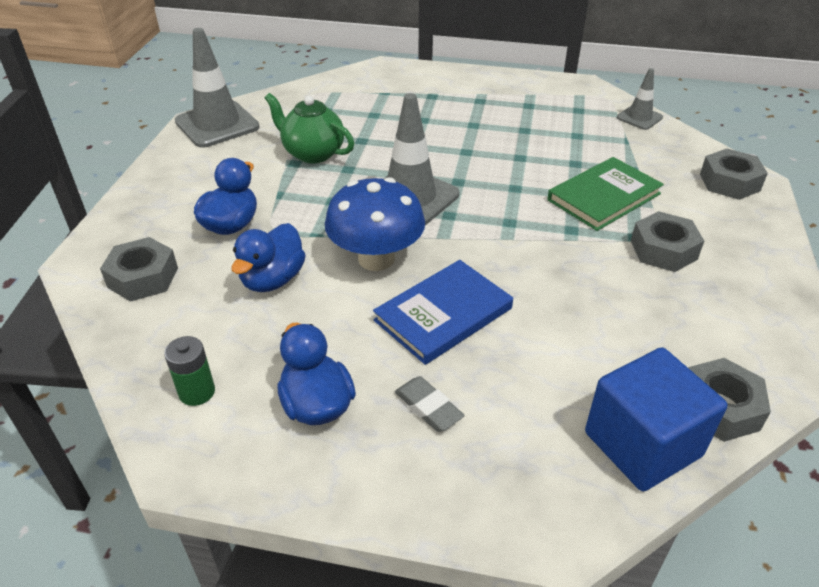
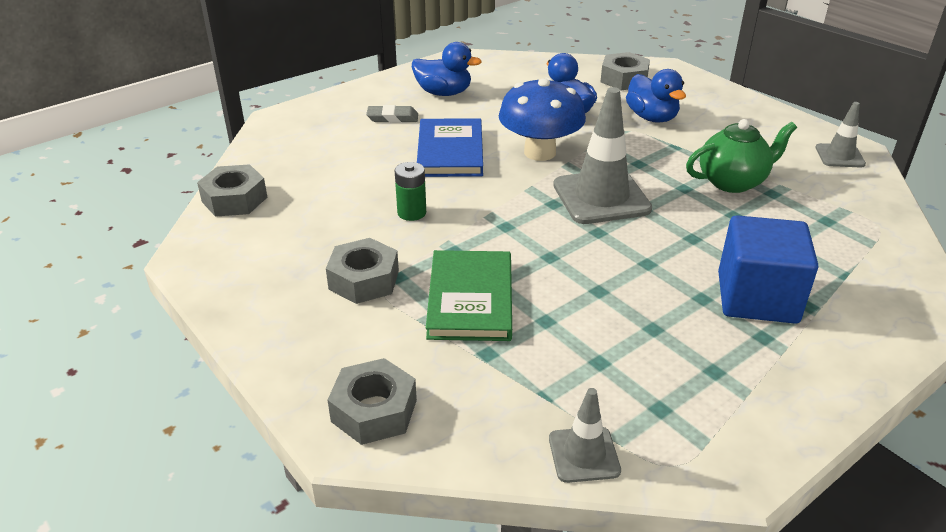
camera: 130 degrees right, 5 degrees down
(197, 392) = (500, 70): green battery -> green battery (411, 213)
(217, 124) = (839, 156): grey traffic cone -> grey traffic cone, size x0.54
(642, 444) = (266, 161): blue cube -> blue cube (757, 298)

